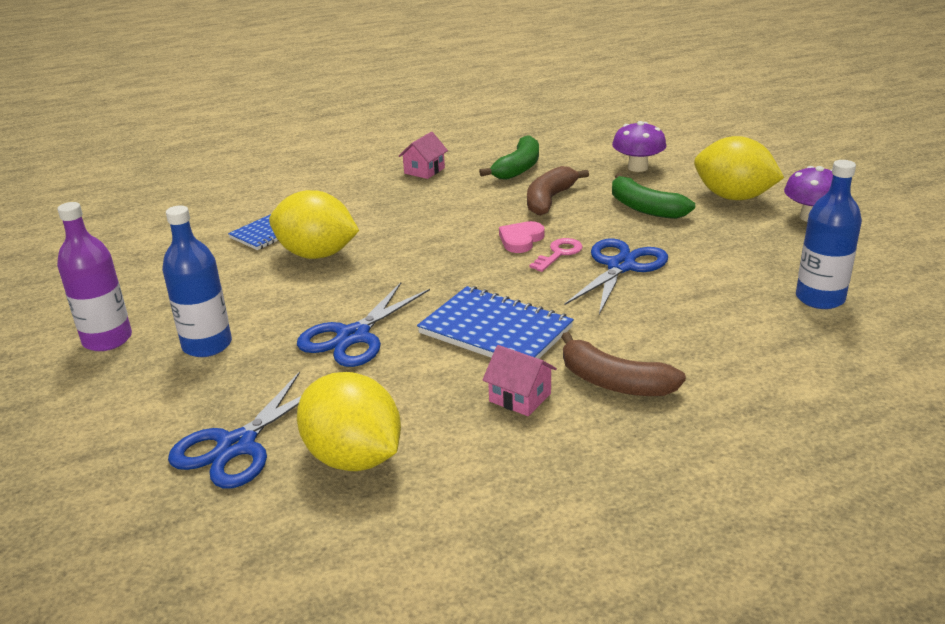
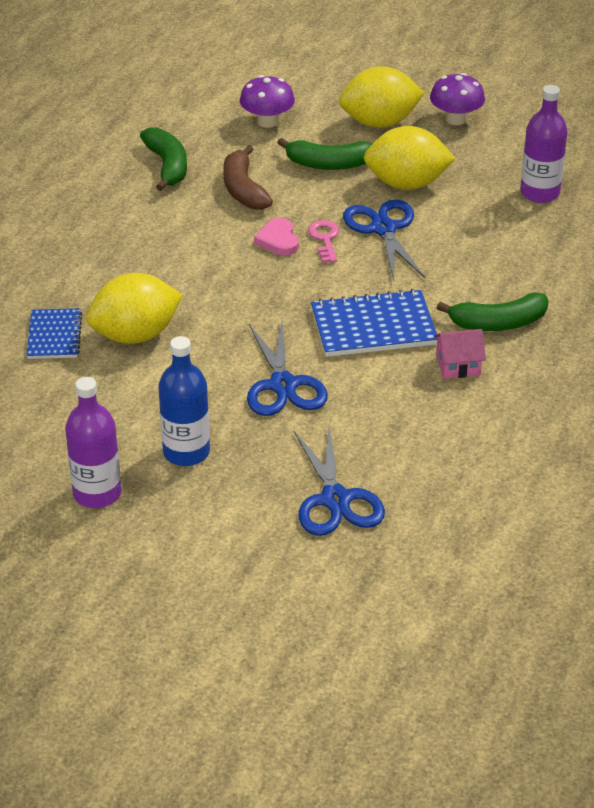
camera: 45 degrees left, 10 degrees up
(353, 458) = (419, 461): yellow lemon -> yellow lemon (407, 184)
(424, 170) = (86, 206): pink house -> none
(614, 382) = (498, 323): brown banana -> green banana
(820, 298) = (539, 193): blue bottle -> purple bottle

